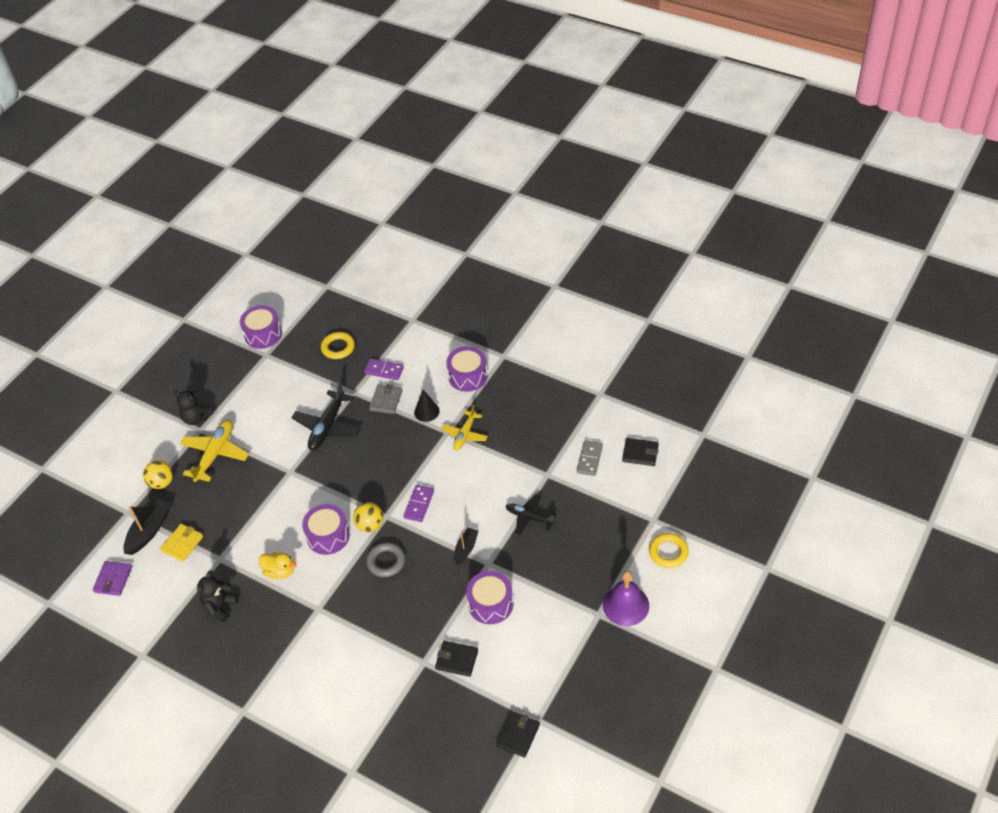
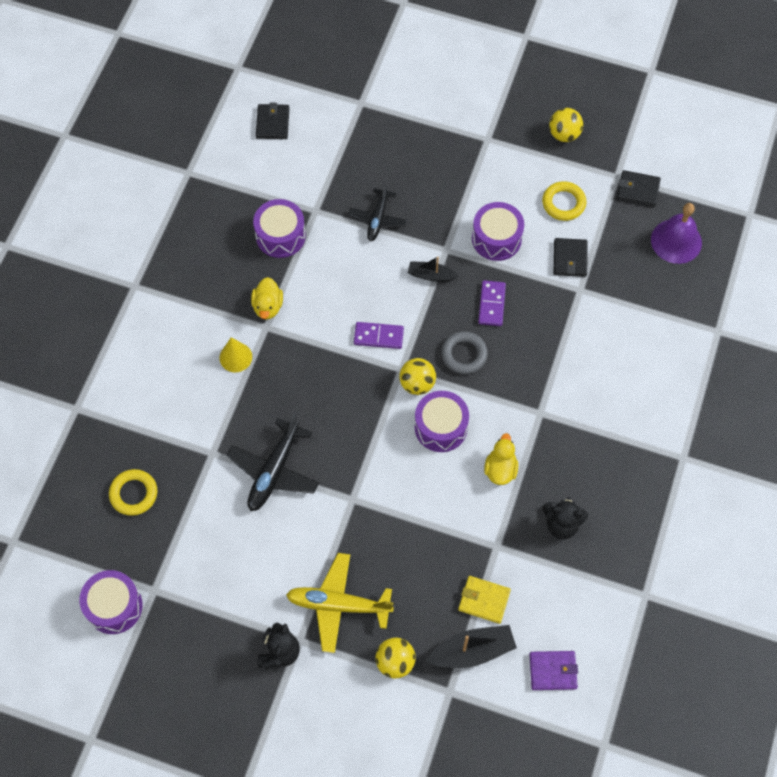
camera: 105 degrees left, 15 degrees up
(149, 531) = (472, 651): black boat -> black boat turned 150 degrees clockwise
(327, 427) = (274, 471): black plane -> black plane turned 105 degrees clockwise
(384, 370) = (171, 424): purple domino -> purple domino (492, 304)
(386, 400) = (222, 409): grey wallet -> none
(426, 411) = (235, 357): black cone -> yellow cone
(465, 435) = (268, 306): yellow plane -> yellow duck
(468, 376) = (172, 320): purple drum -> purple drum (280, 236)
(589, 459) = (287, 171): grey domino -> none
(593, 681) = (564, 134): none -> yellow ball
(625, 605) = (471, 116): purple bell -> purple bell (676, 241)
(668, 552) = (400, 85): yellow ring -> yellow ring (563, 203)

